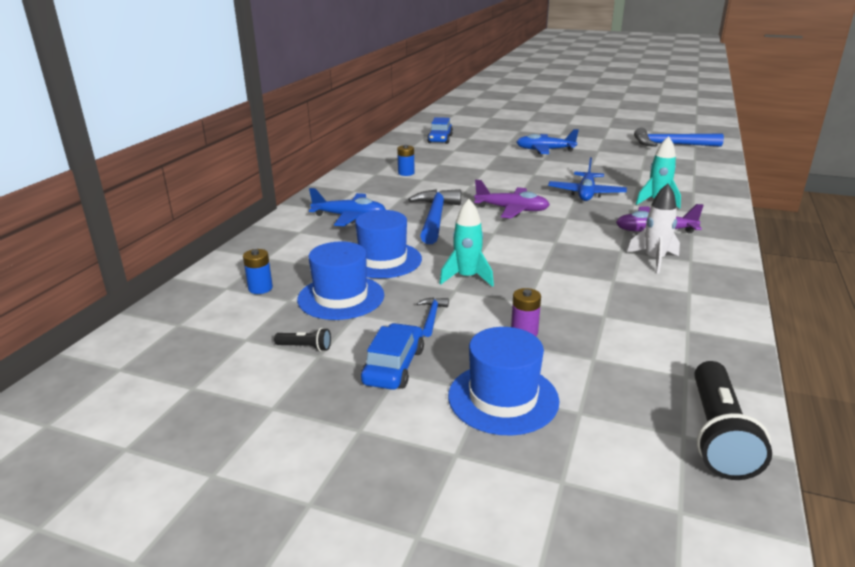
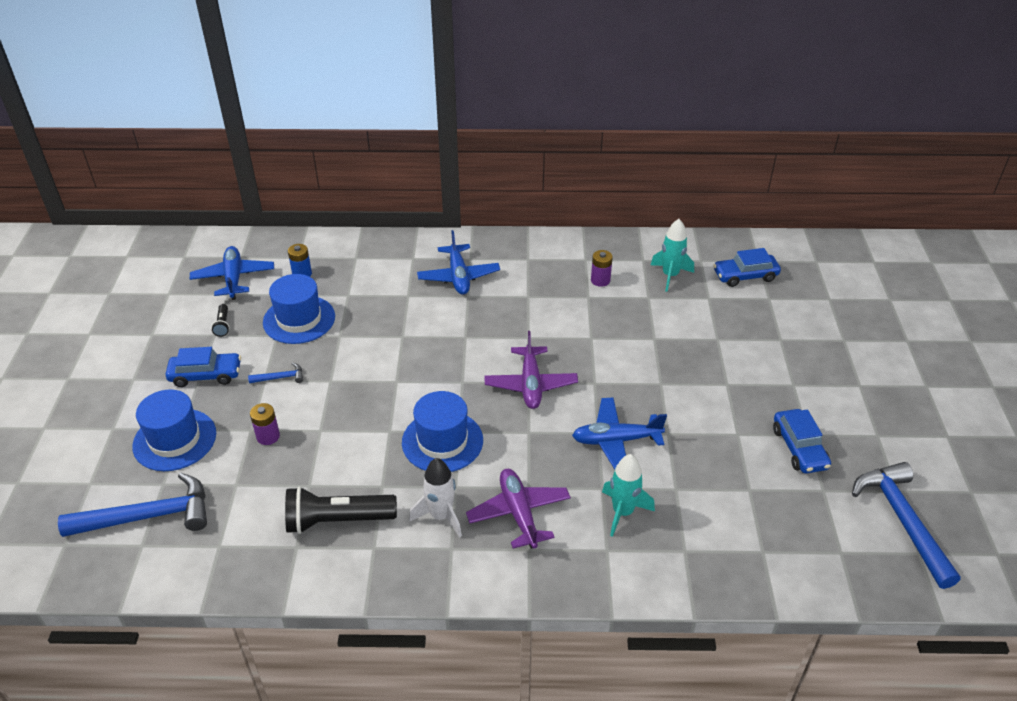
camera: 70 degrees right, 15 degrees up
(383, 260) = (373, 323): blue hat -> blue hat (442, 441)
(406, 173) = (600, 280): blue battery -> purple battery
(435, 217) = (482, 332): blue hammer -> blue hammer (149, 516)
(467, 278) = (355, 383): turquoise rocket -> turquoise rocket (670, 276)
(545, 150) = (767, 379): blue plane -> blue plane (234, 278)
(609, 154) = (799, 448): none -> blue car
(718, 435) = (143, 566): black flashlight -> black flashlight (337, 521)

